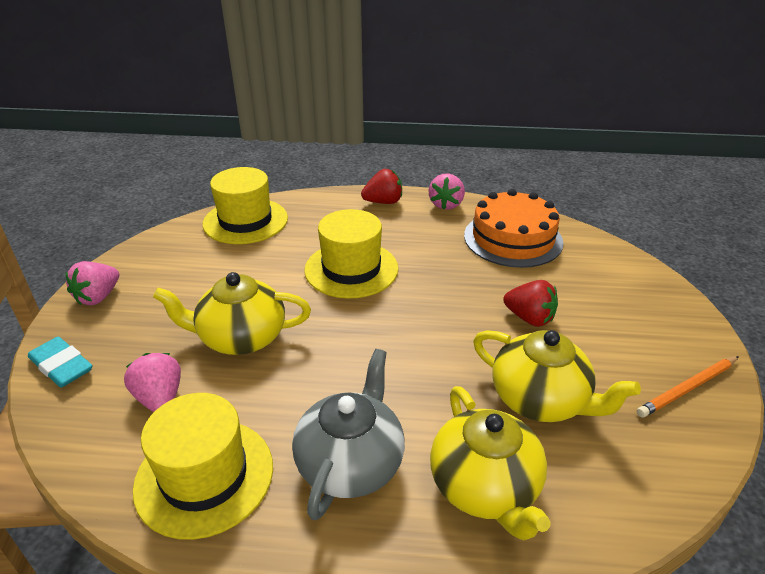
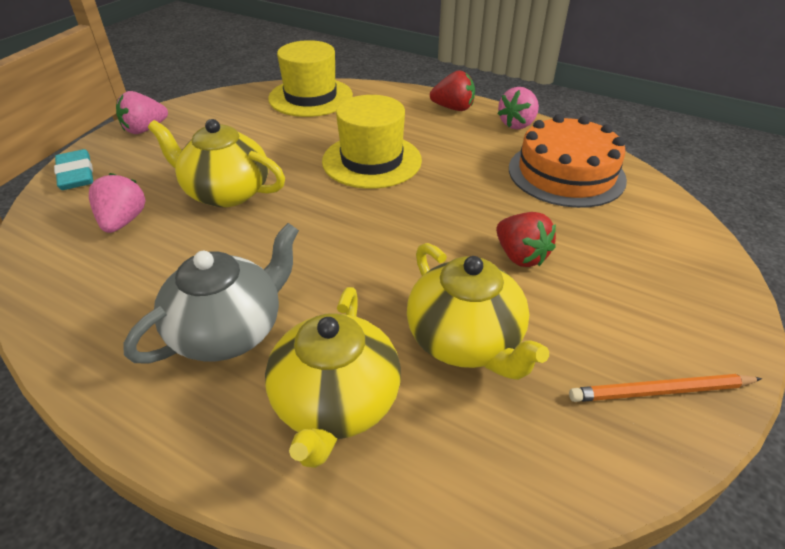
camera: 25 degrees right, 5 degrees up
(204, 476) = (103, 296): yellow hat -> none

